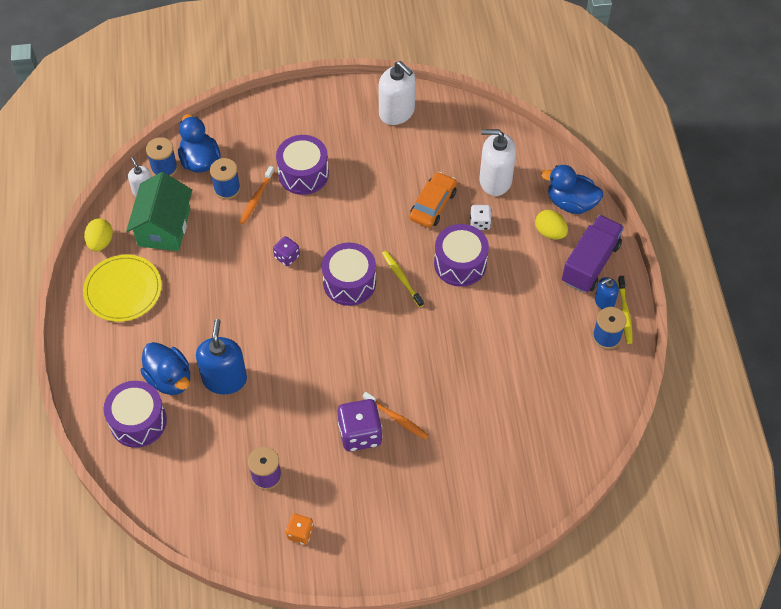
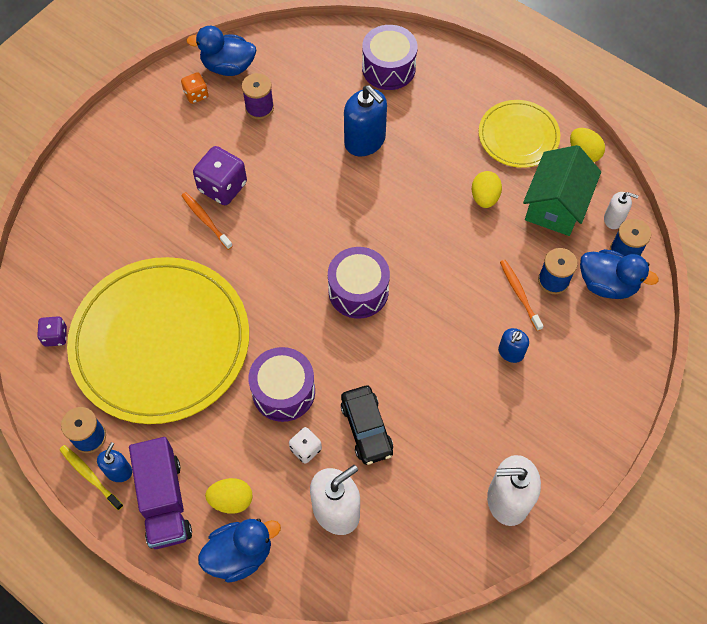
camera: 135 degrees right, 5 degrees up
(164, 227) = (555, 205): green house -> green house turned 60 degrees clockwise
(169, 379) = (403, 109): blue duck -> blue duck (228, 67)
(199, 270) = (484, 197): none -> yellow egg
(287, 257) = (433, 267): purple dice -> purple dice (55, 336)
(303, 174) = (510, 352): purple drum -> blue soap dispenser
(397, 418) = (205, 220): orange toothbrush -> orange toothbrush turned 60 degrees clockwise
(401, 278) = (320, 333): yellow toothbrush -> none
(433, 205) = (366, 428): orange car -> black car
(508, 358) = (160, 342): none -> yellow plate

